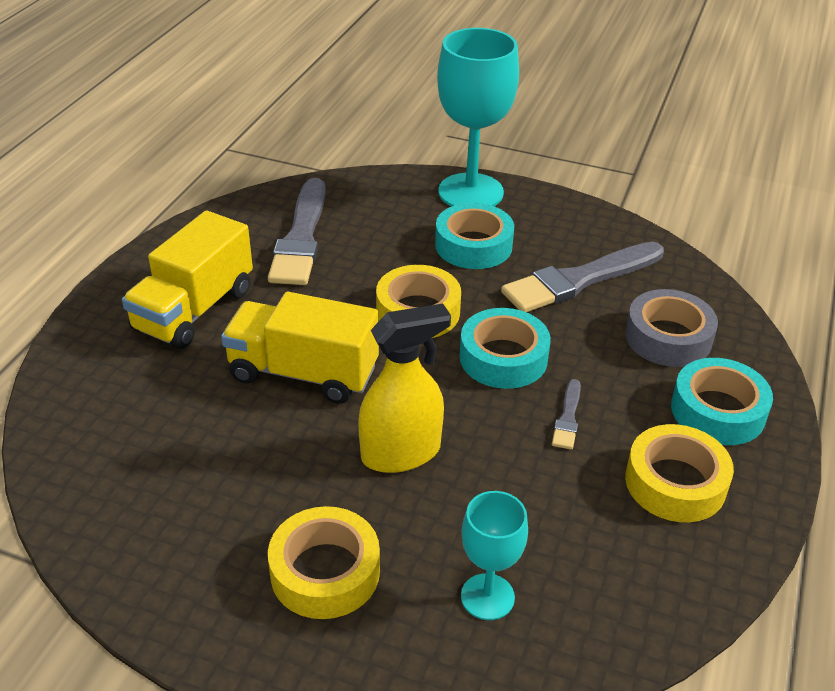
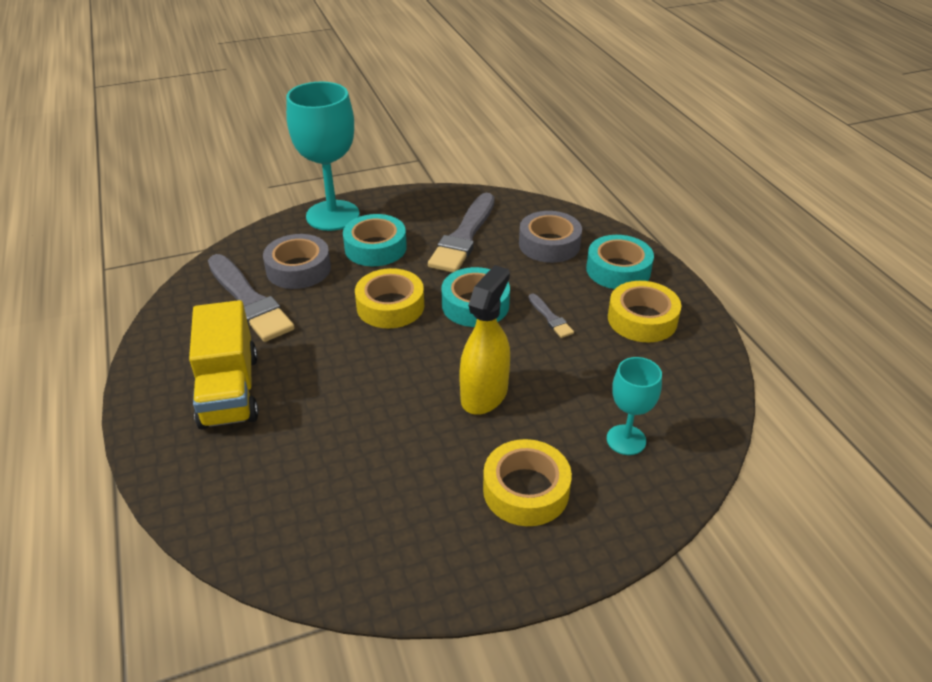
camera: 40 degrees left, 0 degrees up
(303, 373) = (363, 385): yellow truck -> none
(377, 230) = (298, 269): none -> grey tape

